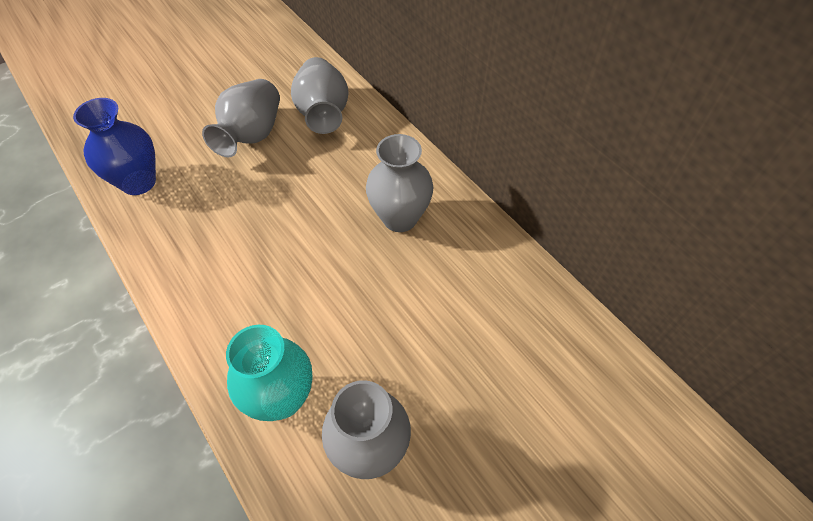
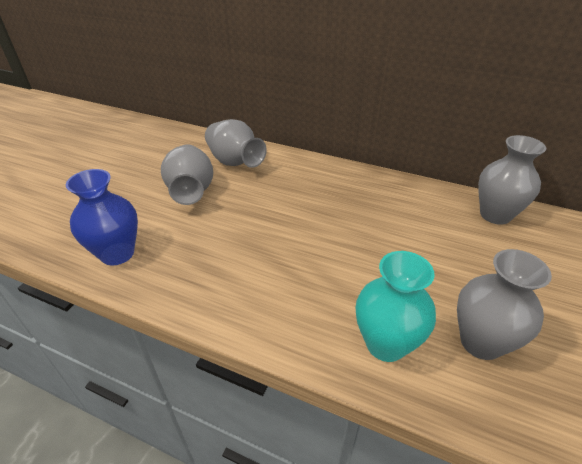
camera: 30 degrees left, 15 degrees down
(400, 218) = (349, 199): grey vase -> grey vase (495, 215)

